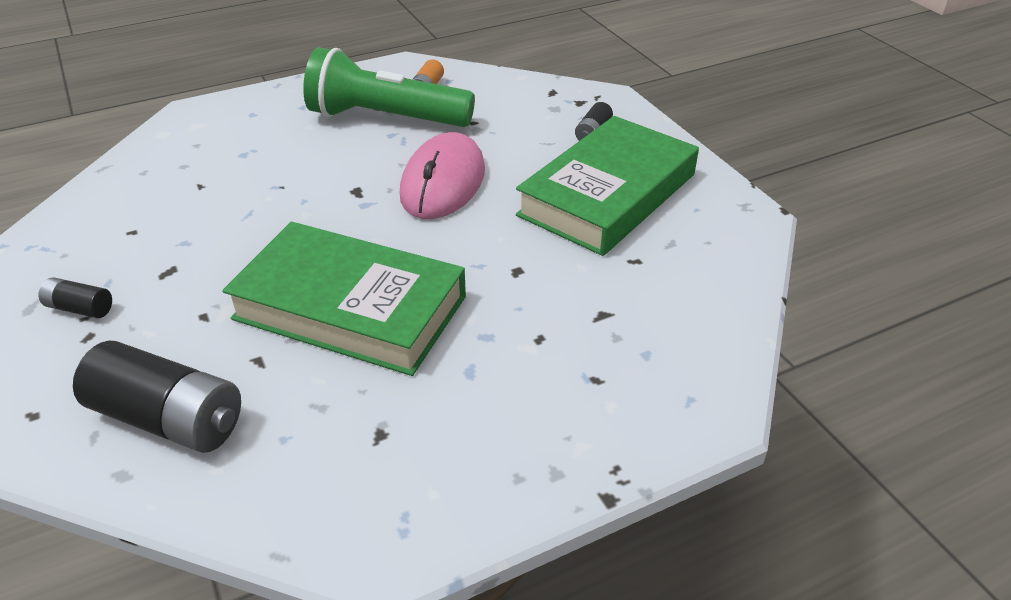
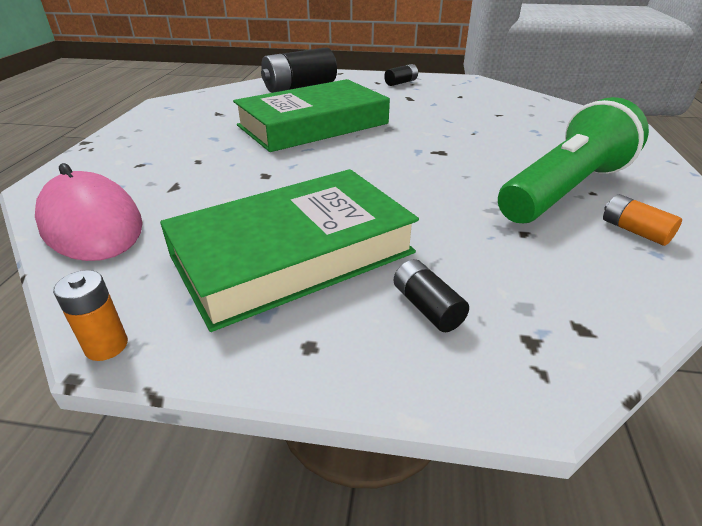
camera: 125 degrees right, 5 degrees down
(443, 182) = (415, 183): pink mouse -> pink mouse (91, 223)
(607, 194) = (293, 254): green book -> green book turned 75 degrees clockwise
(759, 213) = (106, 346): none -> orange battery

